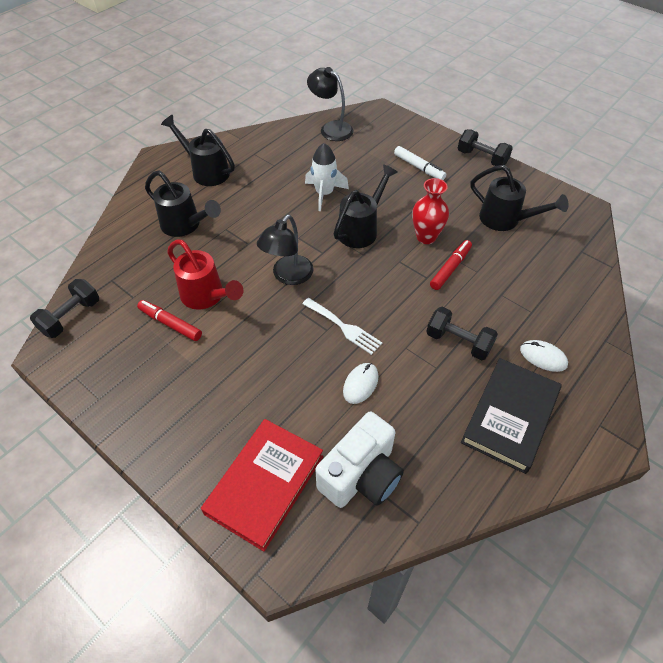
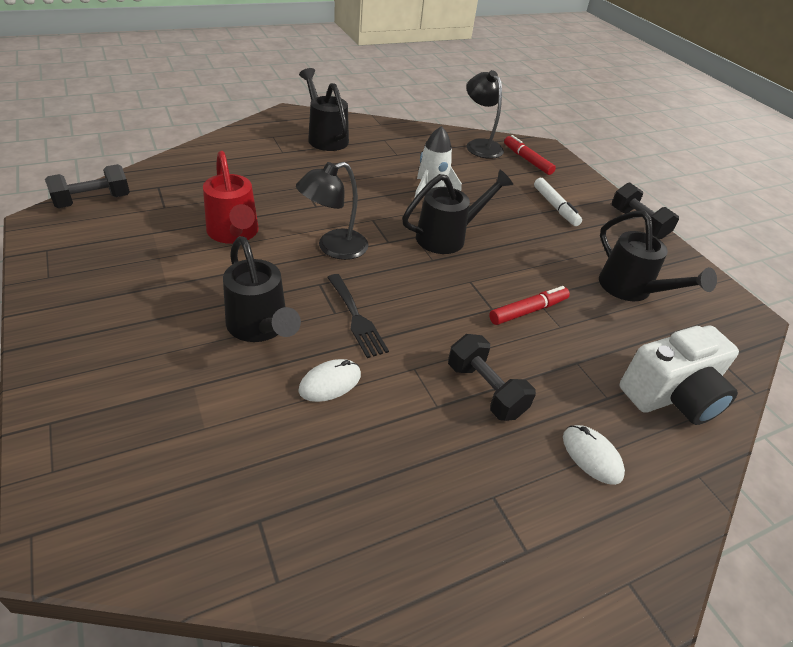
camera: 20 degrees right, 10 degrees down
(170, 324) = (178, 242): red marker -> red marker (527, 160)
(185, 225) = (267, 170): black watering can -> black watering can (260, 327)
(265, 484) = (131, 438): red book -> none
(344, 327) = (356, 318): white fork -> black fork
(361, 475) = (250, 484): white camera -> white camera (671, 396)
(426, 237) = (519, 270): red vase -> none
(510, 417) = (497, 508): black book -> none

